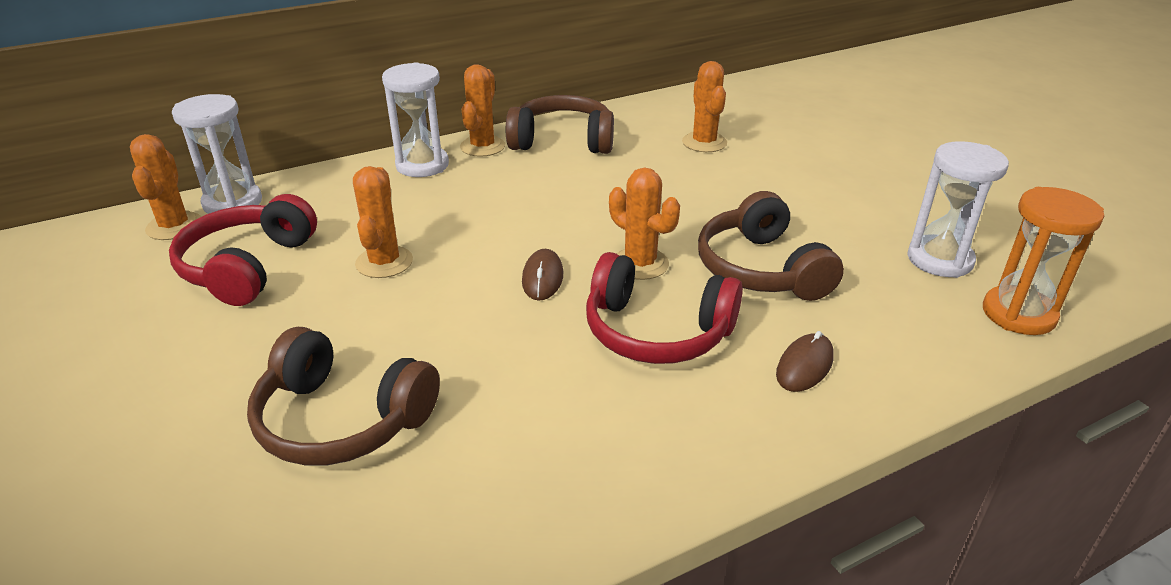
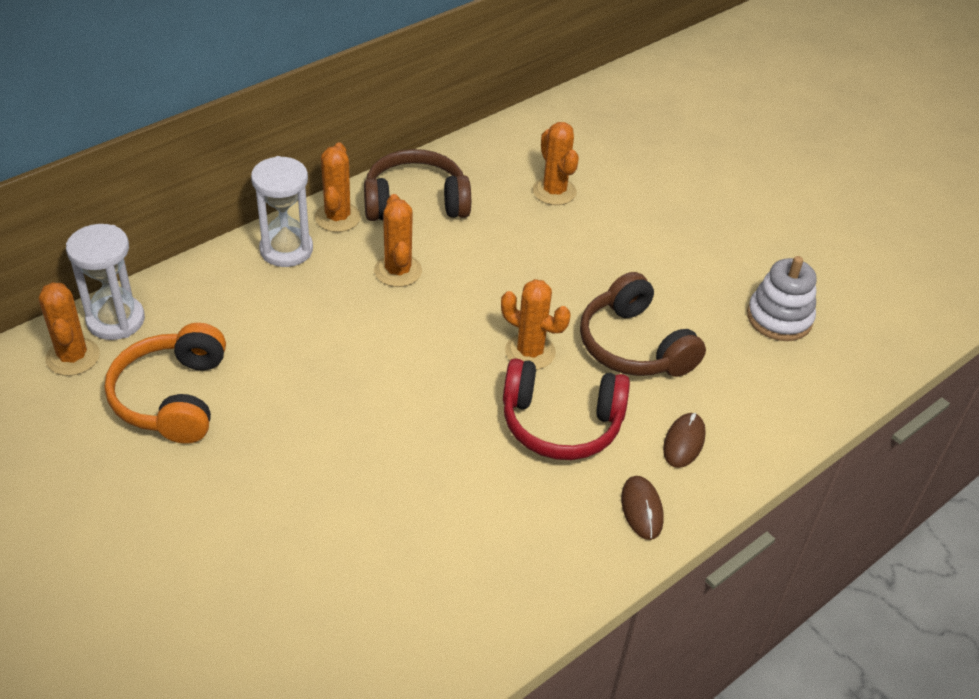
camera: 15 degrees left, 10 degrees up
(247, 266) = (172, 397): red headphones -> orange headphones
(342, 419) = (333, 543): brown headphones -> none
(384, 262) = (299, 377): orange cactus -> orange cactus (398, 271)
(542, 278) = (449, 378): brown mouse -> brown mouse (641, 509)
(939, 260) = (779, 318): white hourglass -> white stacking toy
(1018, 314) = (842, 369): orange hourglass -> none

